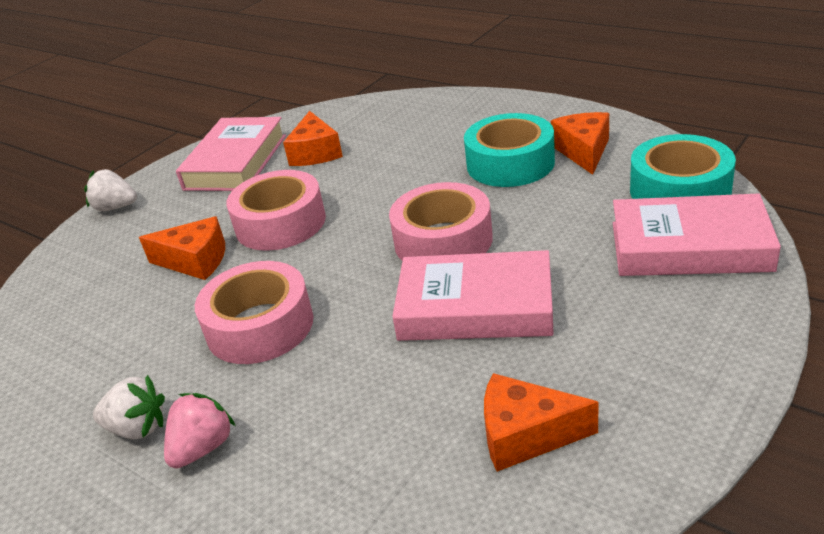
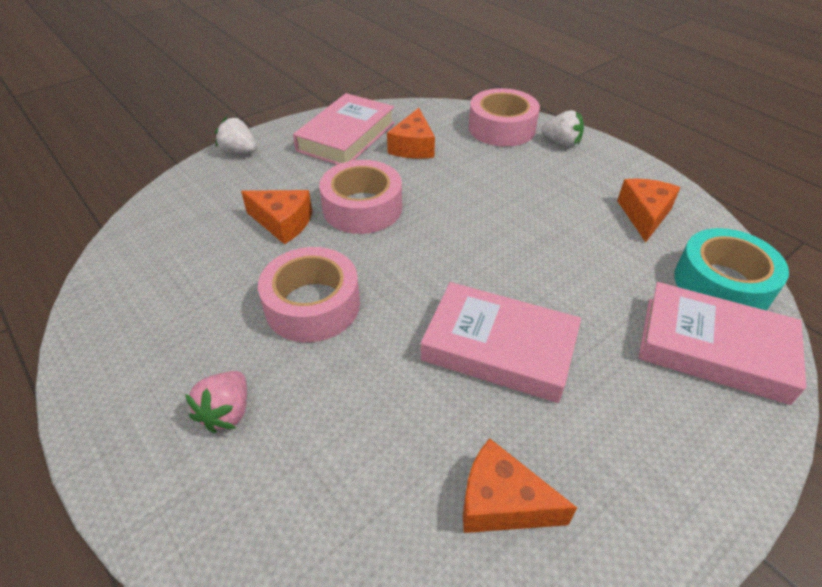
camera: 10 degrees right, 10 degrees up
(137, 428) = (183, 373): white strawberry -> white strawberry (561, 142)
(203, 448) = (227, 412): pink strawberry -> pink strawberry turned 150 degrees clockwise
(443, 240) = (492, 269): pink tape -> pink tape (501, 128)
(510, 163) = (575, 208): turquoise tape -> none

